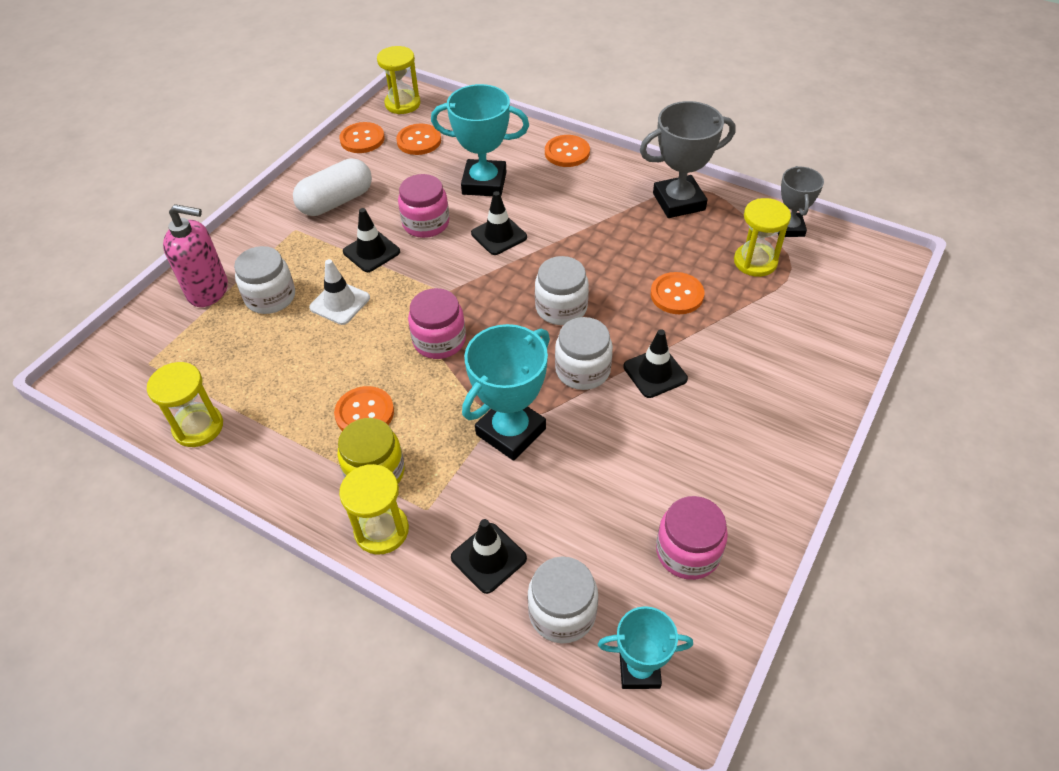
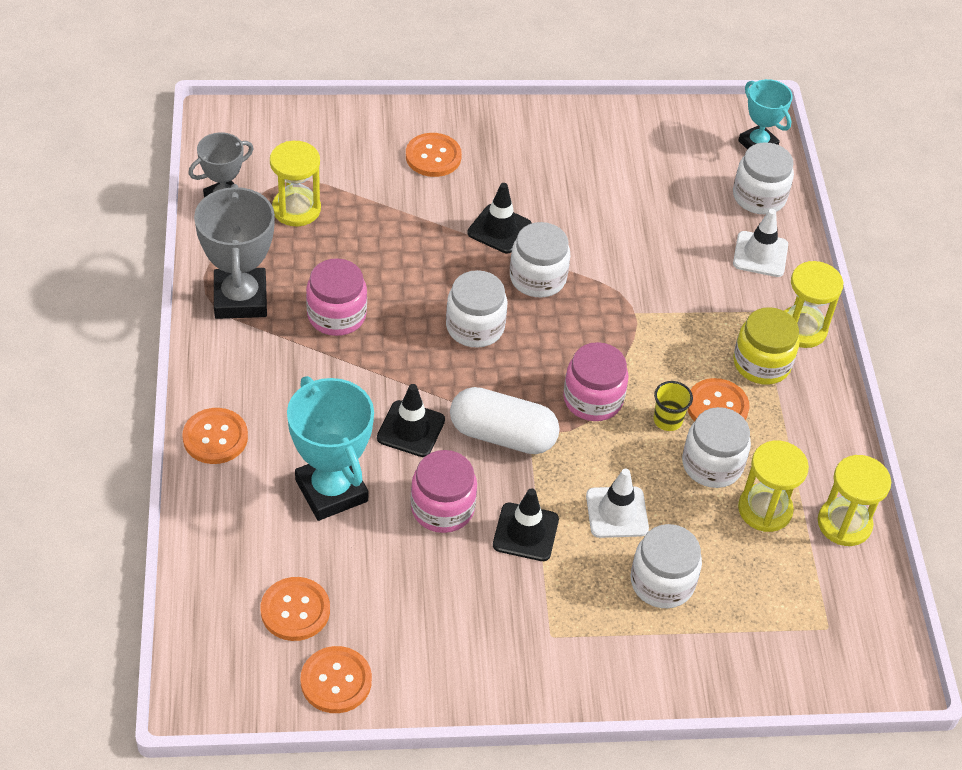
camera: 130 degrees left, 0 degrees up
(208, 291) = (703, 650): pink soap dispenser -> none
(322, 378) = (712, 464): none -> white jar
(336, 202) = (474, 625): white capsule -> white capsule (502, 435)
(382, 374) = (667, 420): none -> yellow cup
(402, 104) = (223, 684): yellow hourglass -> yellow hourglass (765, 509)
(488, 558) = (760, 254): black traffic cone -> white traffic cone
(510, 431) = (643, 295): turquoise trophy -> none
(677, 295) = (388, 249): orange button -> orange button (433, 156)
(679, 202) = (240, 299): grey trophy -> grey trophy turned 45 degrees clockwise
(688, 552) = (651, 150): pink jar -> pink jar (336, 315)

